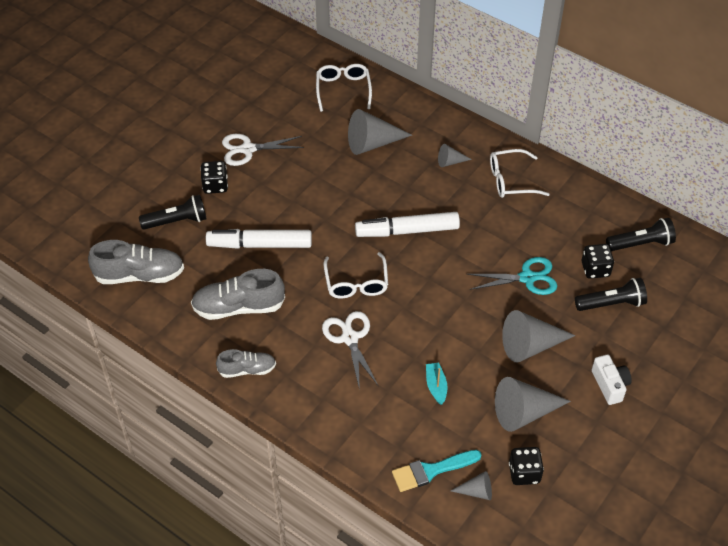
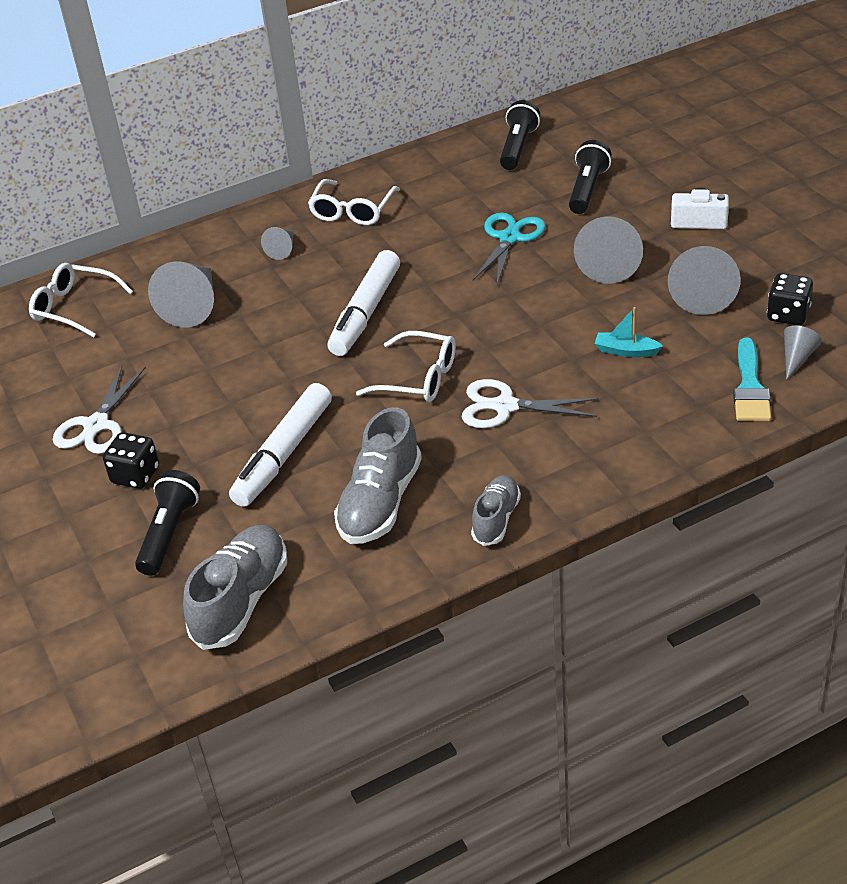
camera: 60 degrees left, 10 degrees down
(595, 269) = (531, 187): black dice -> none

